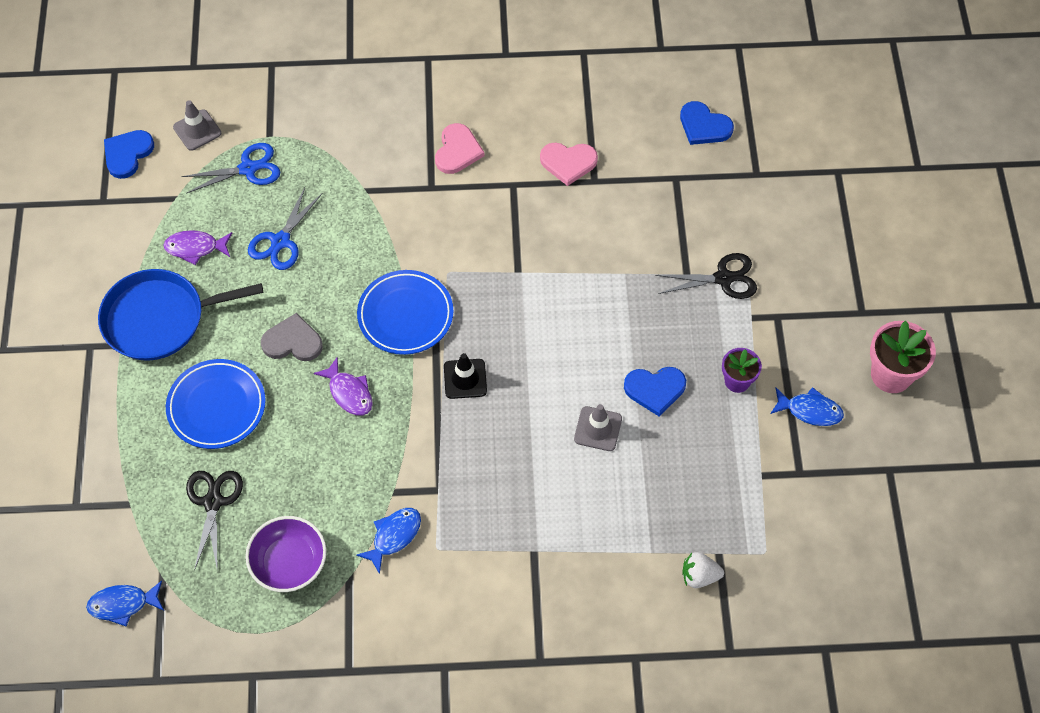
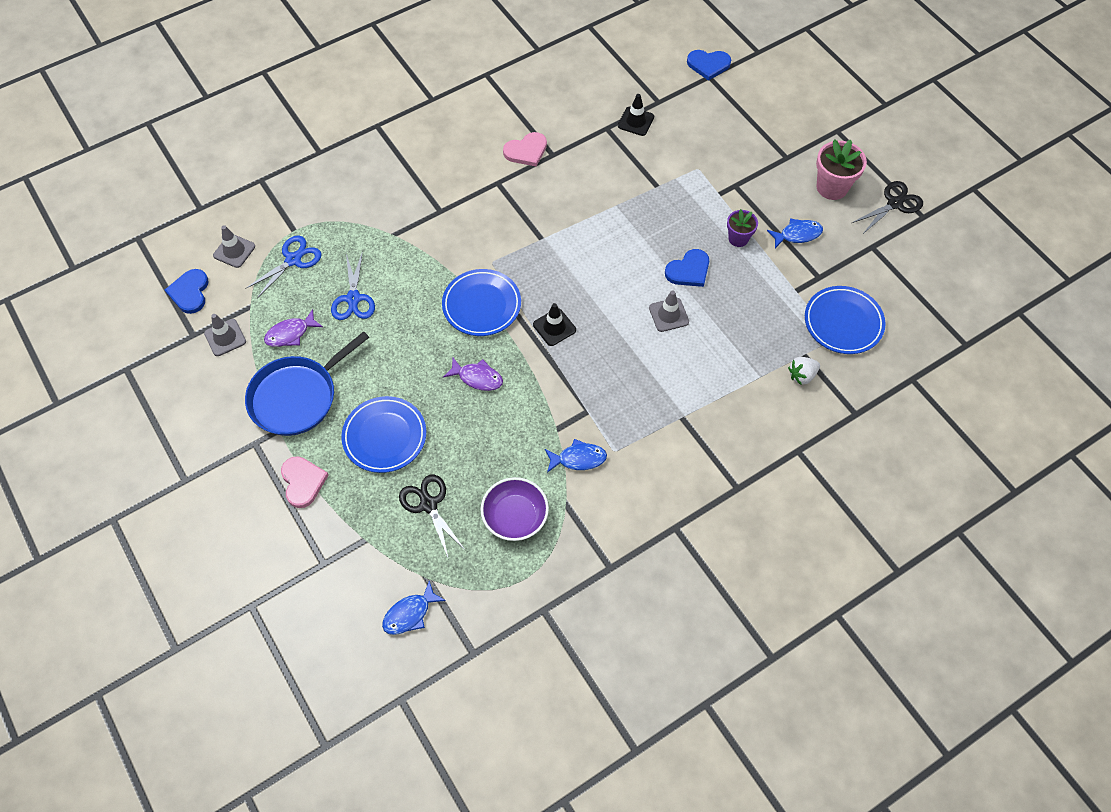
camera: 30 degrees left, 0 degrees up
(131, 220) = (225, 337): none -> grey traffic cone
(293, 341) = (411, 363): grey heart -> none
(394, 536) = (578, 459): blue fish -> blue fish turned 75 degrees clockwise
(457, 151) = (442, 178): pink heart -> pink heart (303, 482)
(704, 126) = (602, 86): blue heart -> blue heart (708, 65)
(714, 185) = (636, 121): none -> black traffic cone
(723, 278) = (683, 177): black scissors -> black scissors (894, 203)
(790, 540) = (843, 322): none -> blue plate

